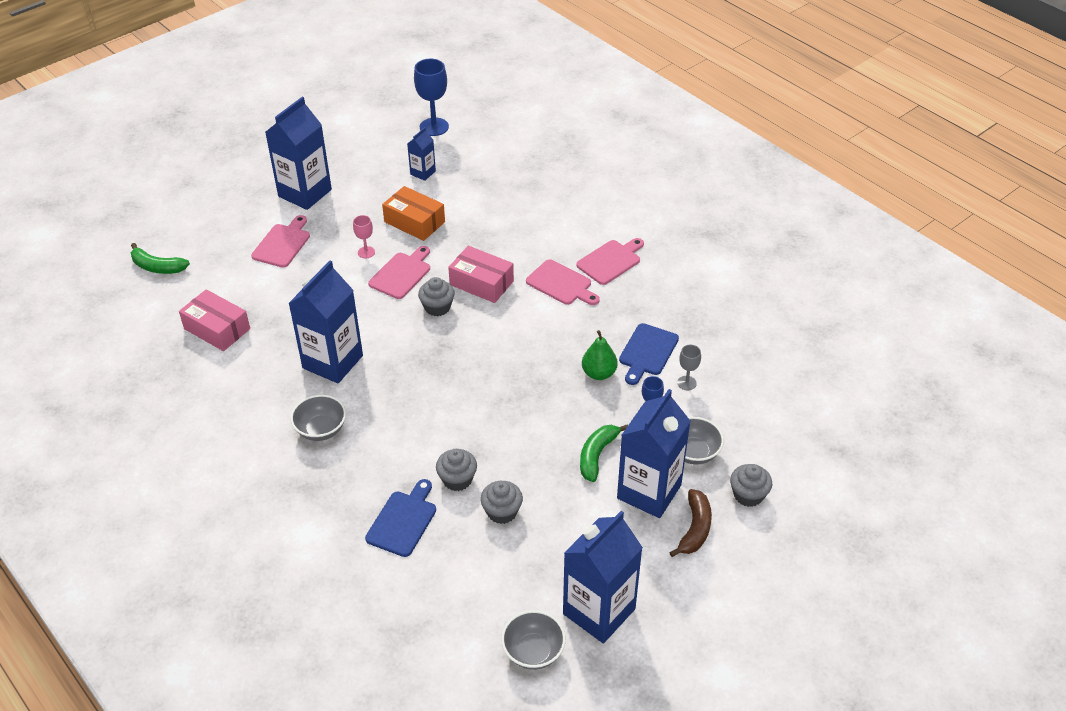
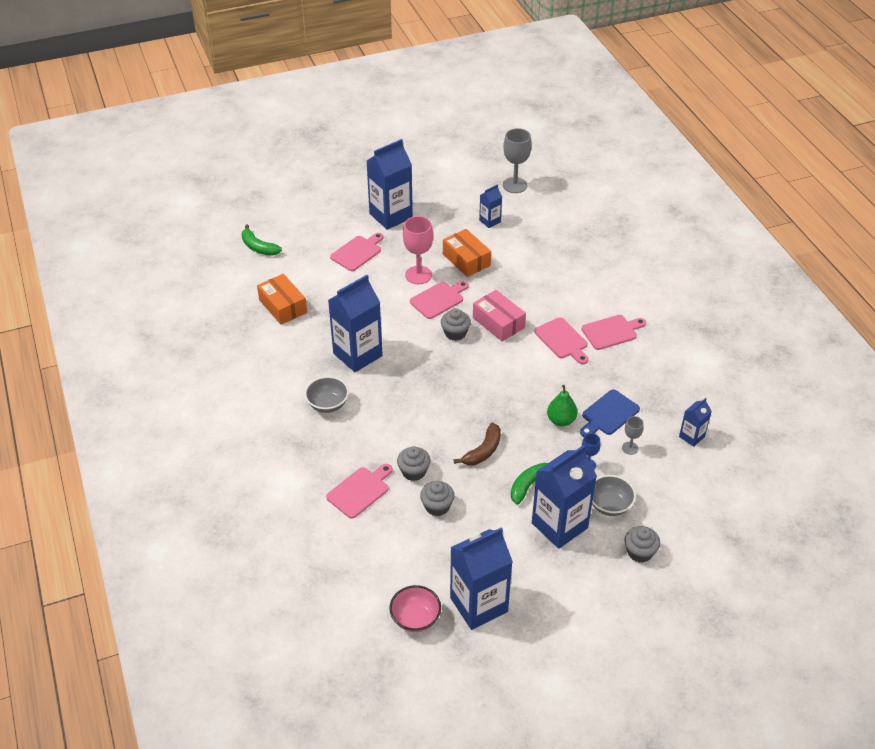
camera: 20 degrees right, 0 degrees up
(217, 329) = (283, 306): pink box -> orange box
(366, 252) = (418, 275): pink goblet -> pink goblet, size x1.89
(403, 521) = (360, 491): blue cutting board -> pink cutting board
(434, 127) = (515, 185): blue goblet -> grey goblet
(533, 651) = (415, 618): grey bowl -> pink bowl
(694, 529) = (583, 565): brown banana -> brown banana (483, 451)
(745, 352) = (691, 436): none -> blue carton

